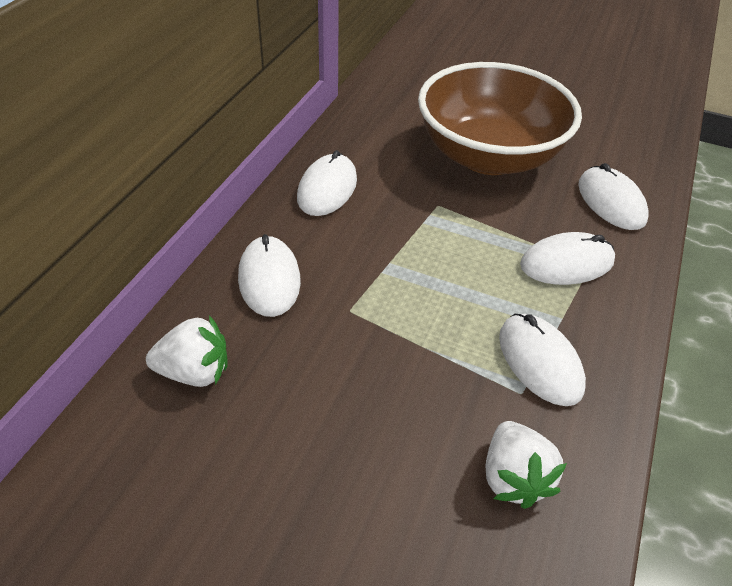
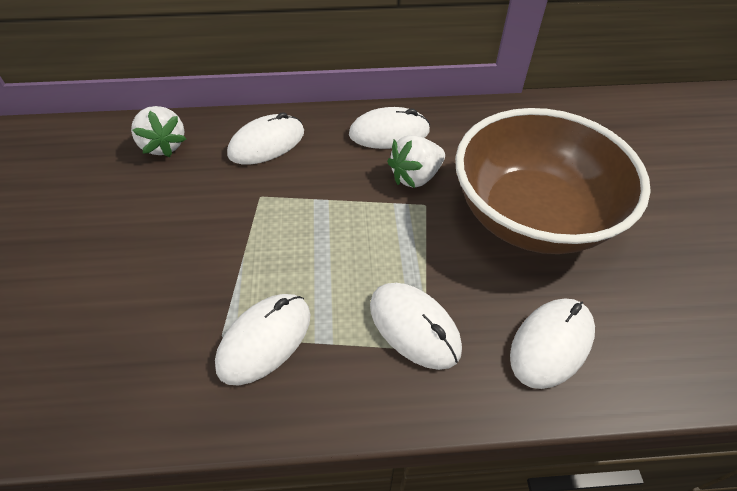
camera: 65 degrees right, 5 degrees up
(513, 477) = (127, 356): white strawberry -> white strawberry (415, 177)

